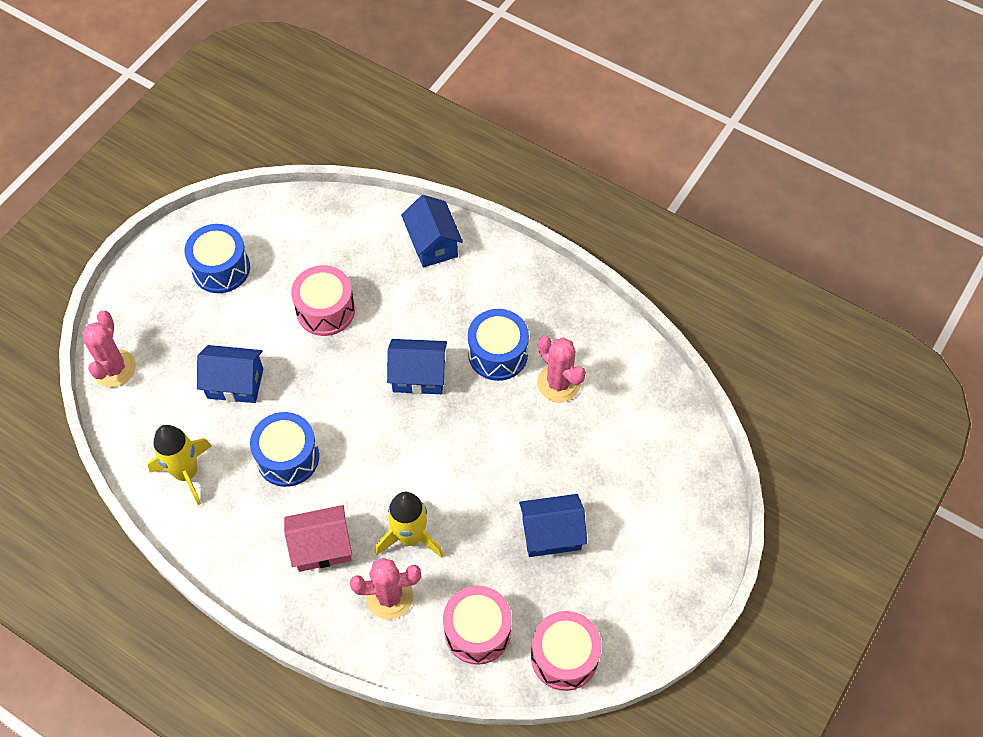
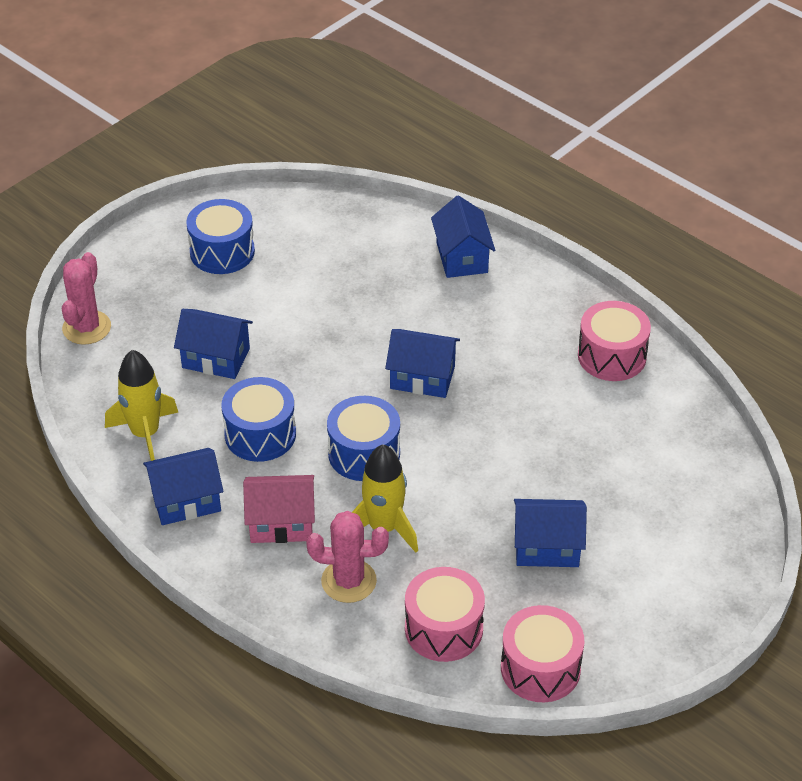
camera: 10 degrees right, 15 degrees down
(235, 537) = (186, 501): none -> blue house
(325, 310) = (330, 304): pink drum -> pink drum (611, 356)
(498, 354) = (516, 368): blue drum -> blue drum (364, 453)
(558, 383) = (581, 405): pink cactus -> none

